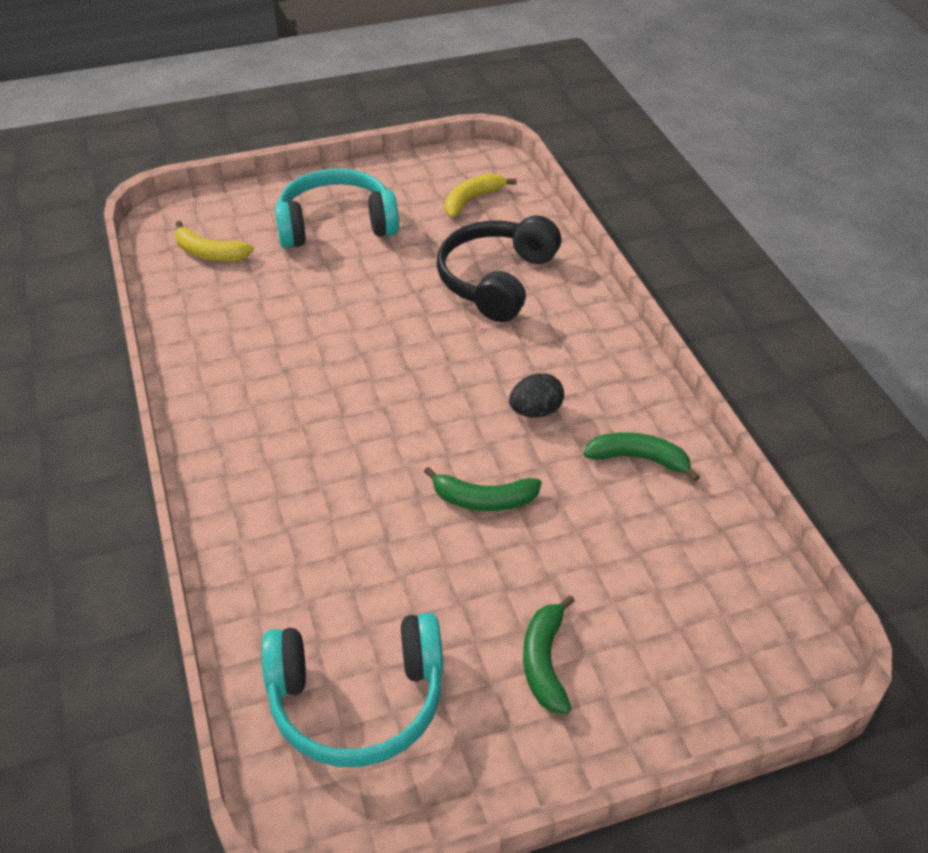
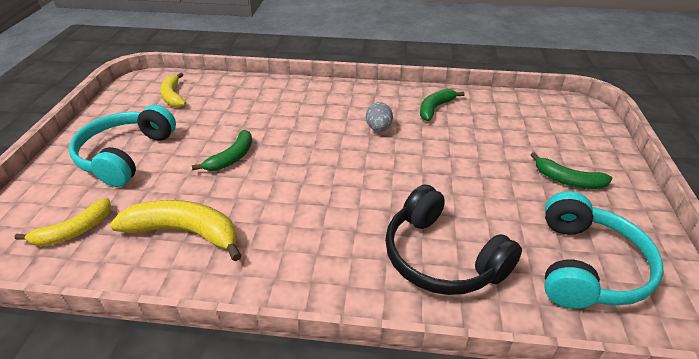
camera: 65 degrees left, 5 degrees down
(243, 324) = (185, 232): none -> yellow banana
(484, 500) = (438, 167): green banana -> green banana (232, 158)
(496, 280) = (257, 109): black headphones -> black headphones (441, 257)
(535, 411) = (378, 128): black egg -> grey egg

